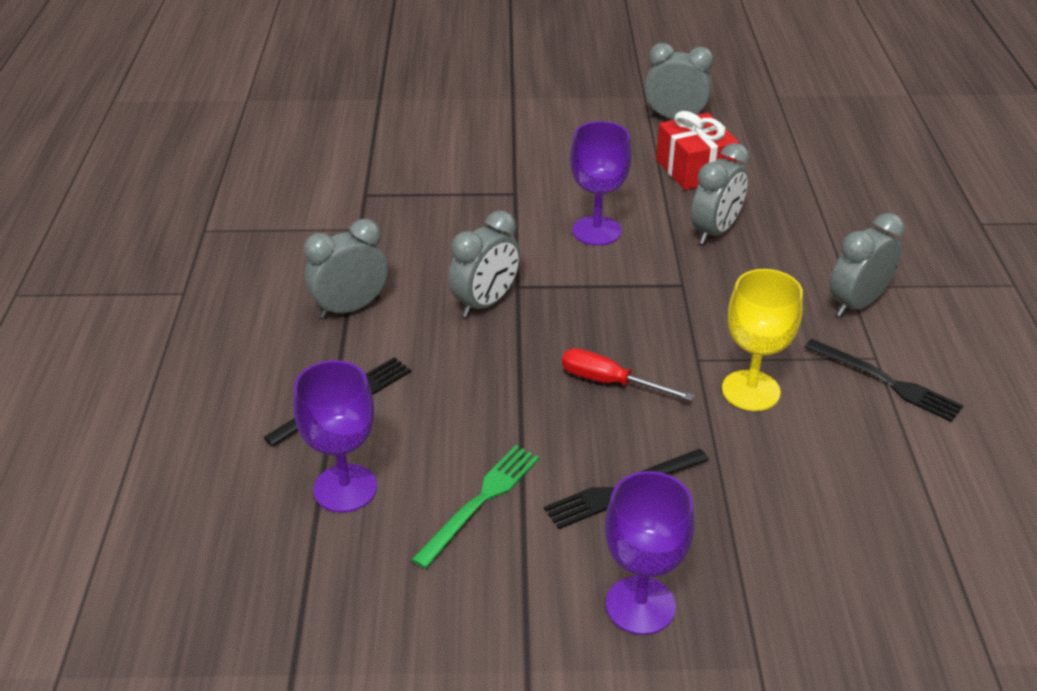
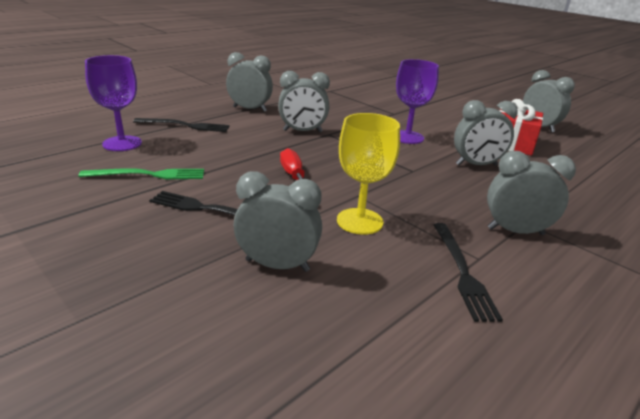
camera: 45 degrees right, 10 degrees down
(640, 605) = (105, 249): purple goblet -> none
(779, 491) = (277, 265): none -> grey clock

